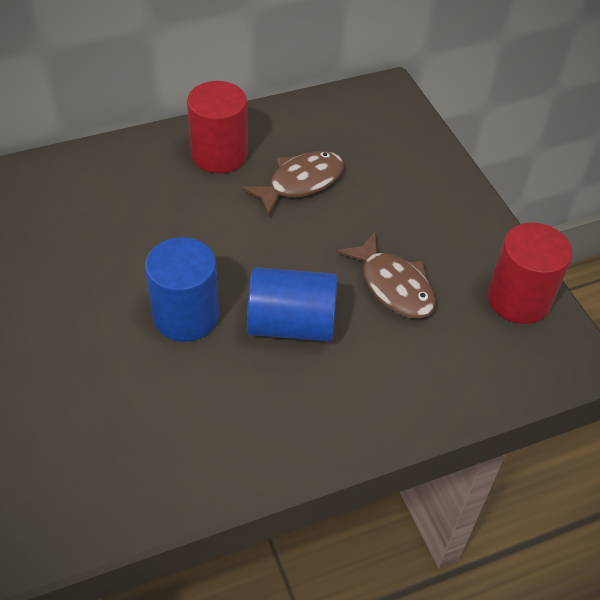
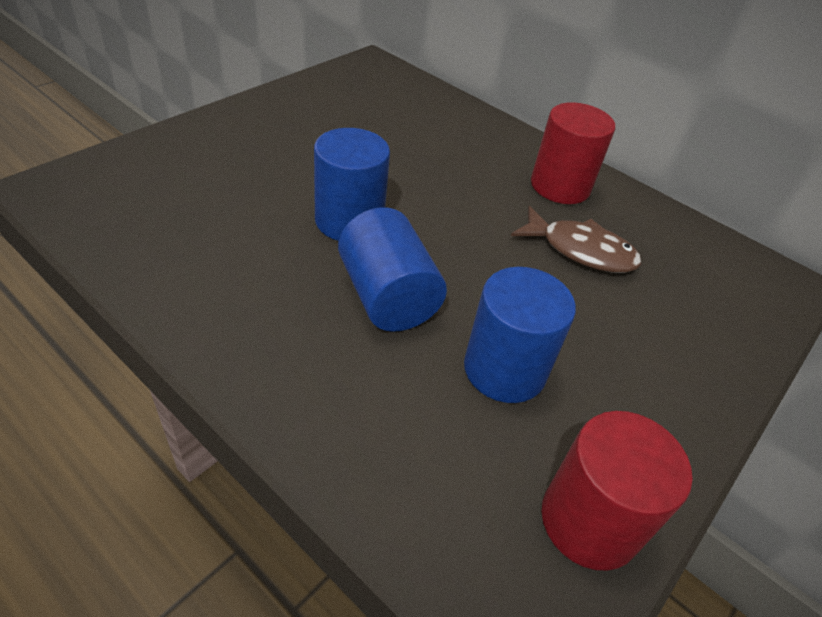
camera: 60 degrees right, 5 degrees down
(393, 286) = (504, 369): brown fish -> blue cylinder

